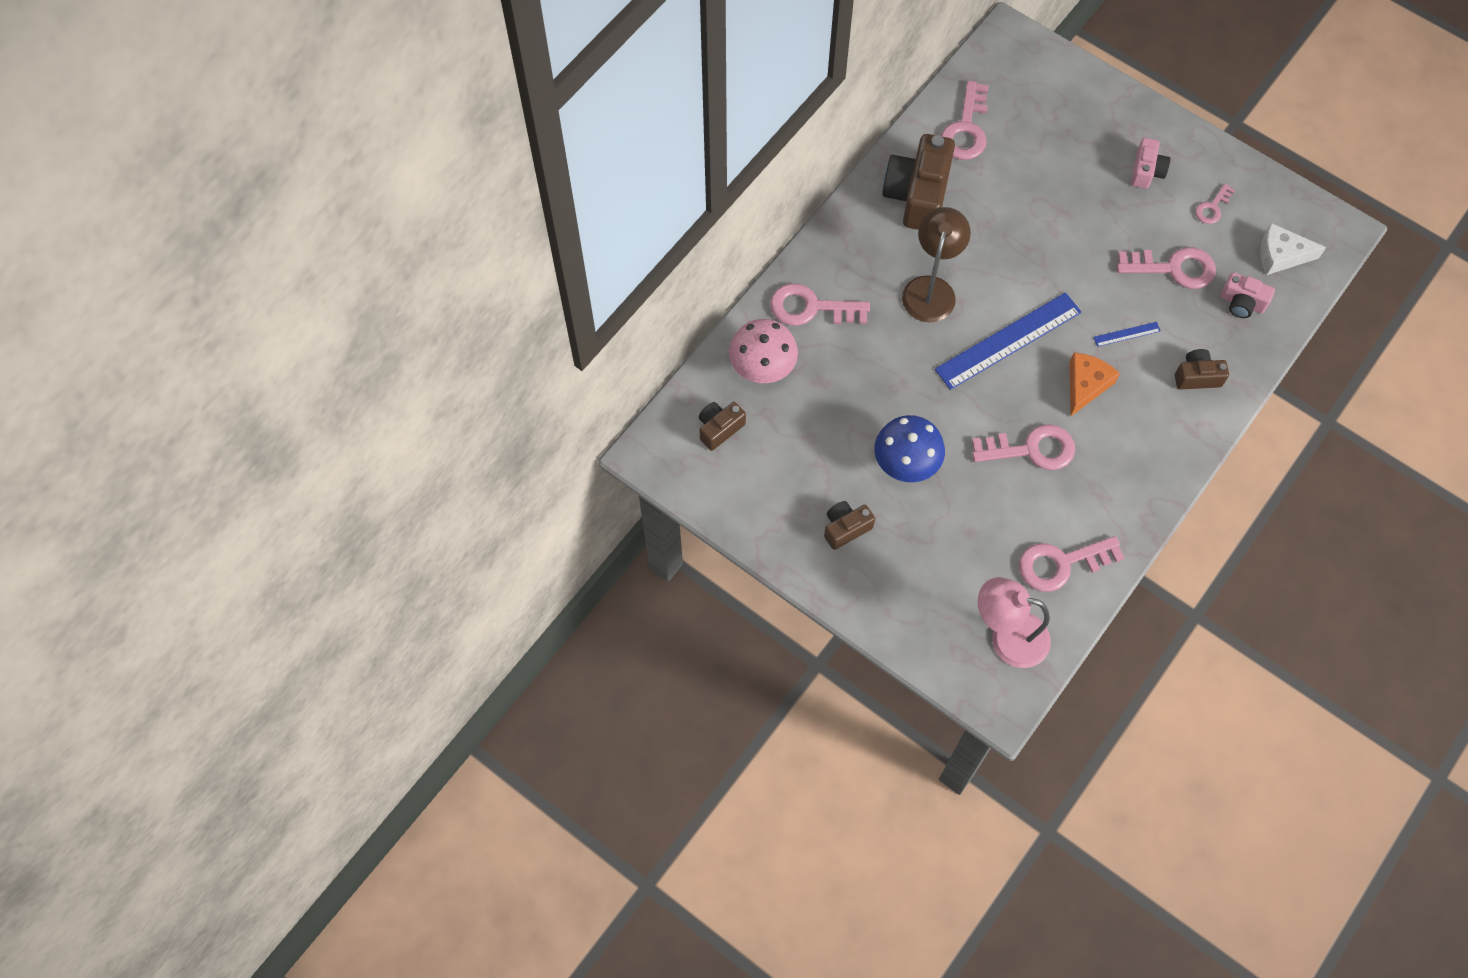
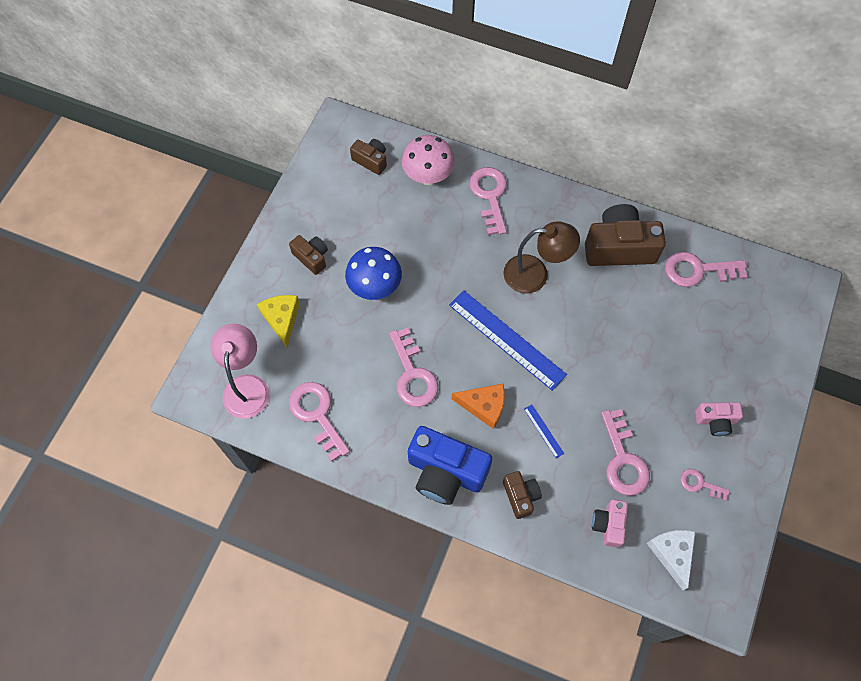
camera: 75 degrees right, 0 degrees up
(925, 579) = (282, 319): none -> yellow cheese
(1156, 443) = (446, 472): none -> blue camera

